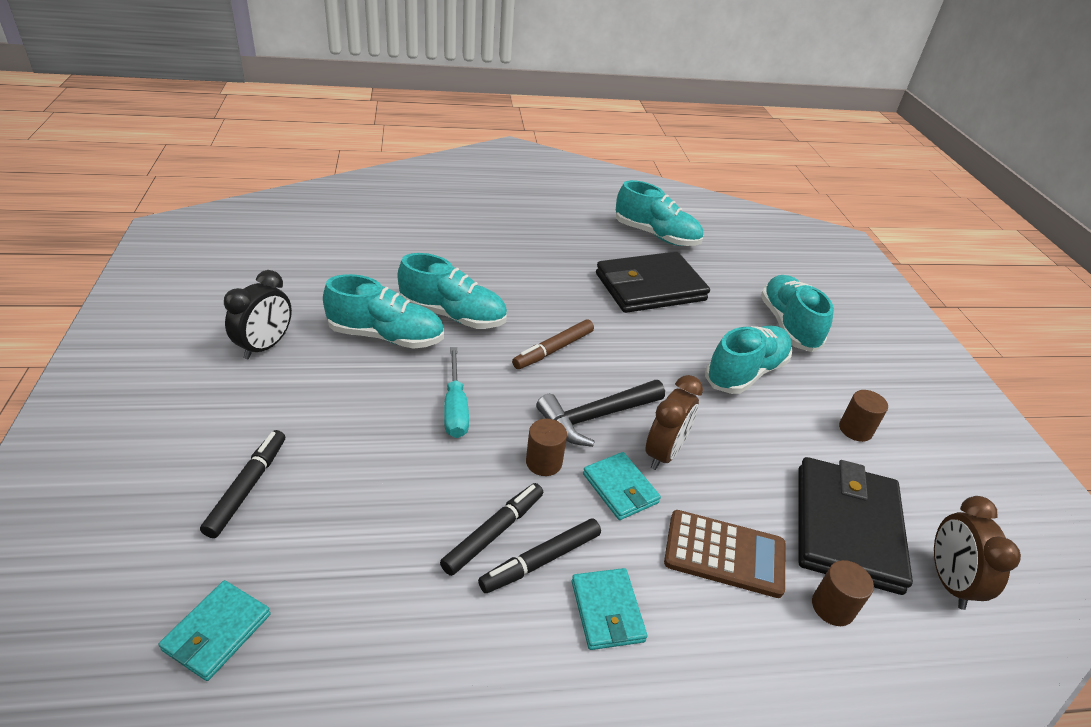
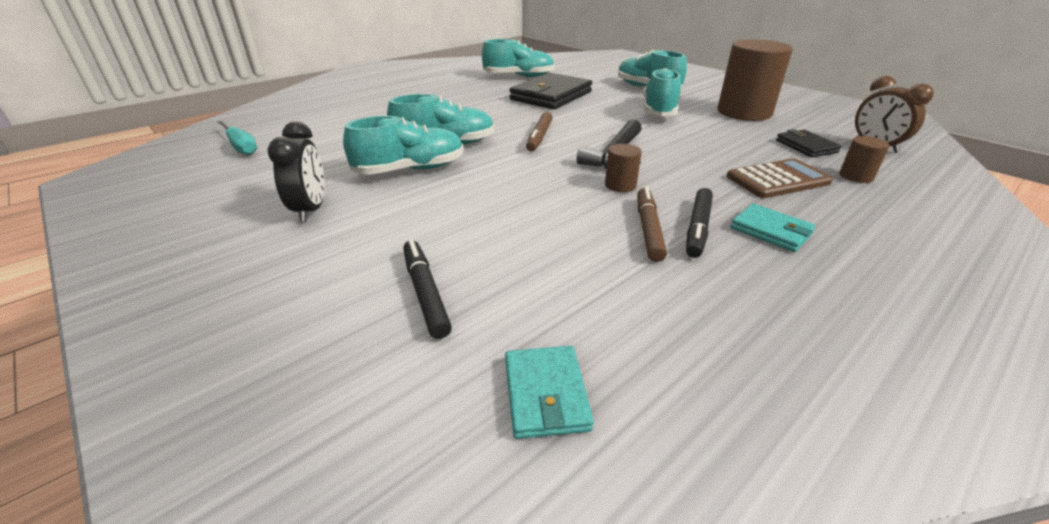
camera: 30 degrees left, 5 degrees down
(455, 408) = (521, 184): turquoise screwdriver -> turquoise screwdriver (240, 146)
(494, 533) = (648, 229): black marker -> brown marker
(620, 488) = (681, 178): turquoise wallet -> none
(664, 453) = (677, 154): brown clock -> none
(846, 528) = (806, 146): black wallet -> black wallet, size x0.51
(855, 429) = (744, 112): brown cylinder -> brown cylinder, size x2.28

